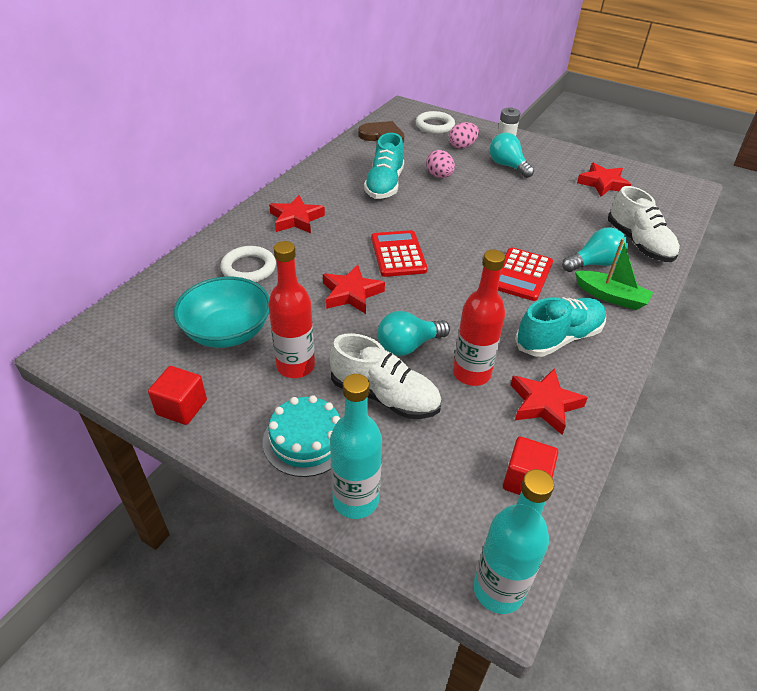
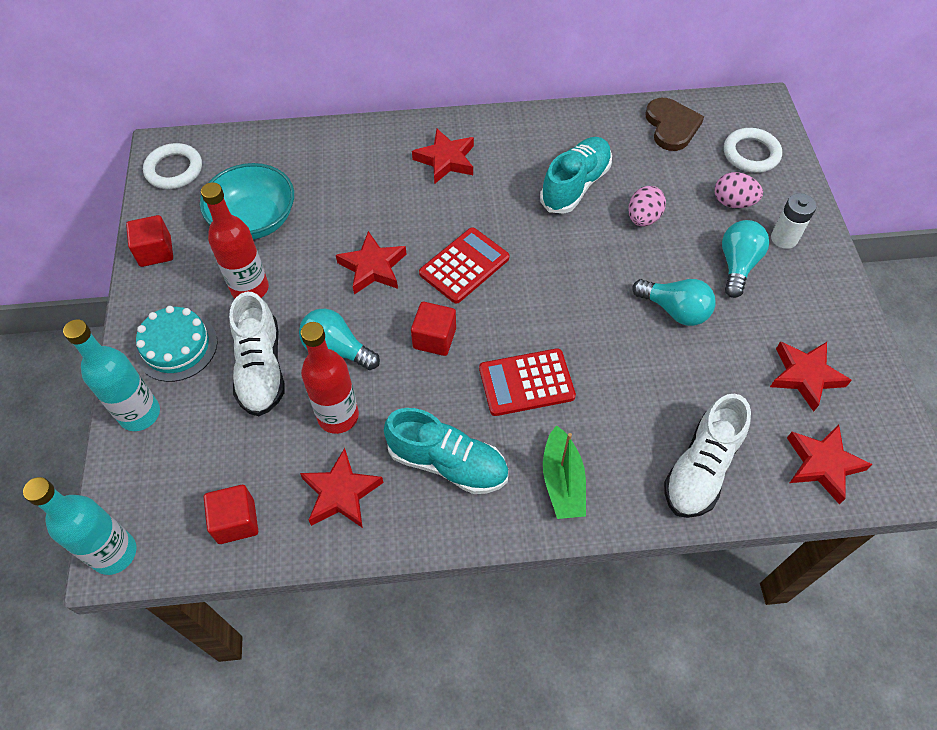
camera: 55 degrees right, 15 degrees up
(249, 268) = (344, 178): white ring -> white ring (174, 170)
(384, 185) = (575, 185): turquoise shoe -> turquoise shoe turned 150 degrees clockwise
(446, 295) = (434, 338): none -> red cube
(594, 263) = (612, 440): turquoise light bulb -> turquoise light bulb (675, 310)
(664, 206) = (822, 464): none -> red star

